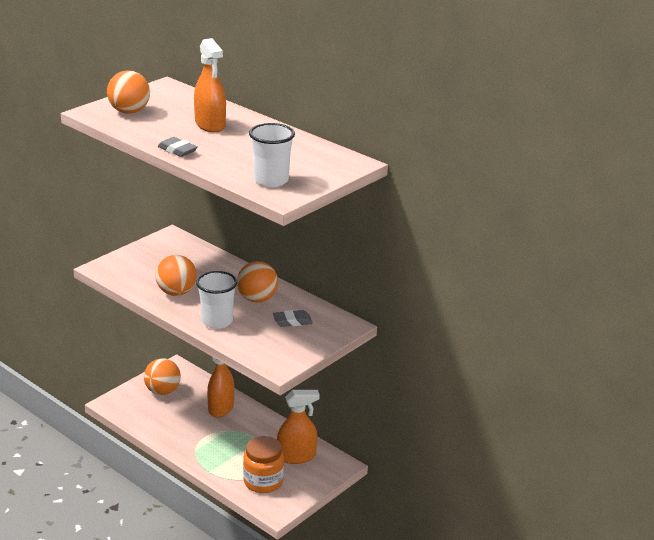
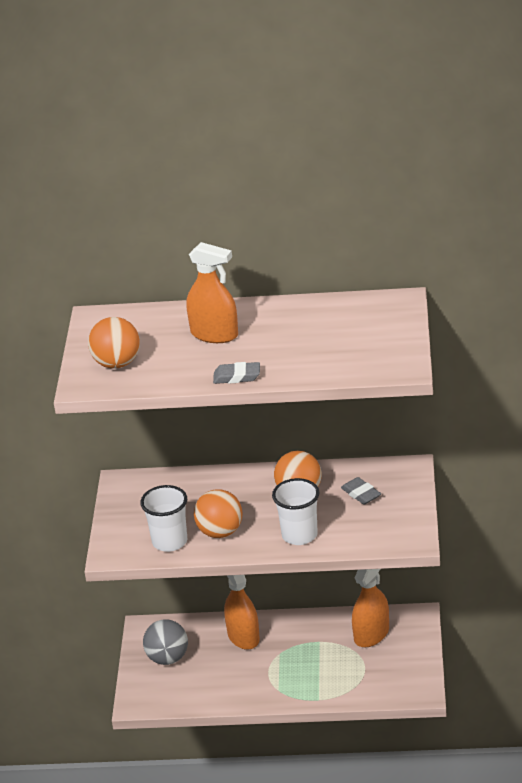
camera: 35 degrees left, 5 degrees up
(162, 391) = (168, 658): orange ball -> grey ball
(263, 481) = (375, 675): orange jar -> none
(271, 180) = (367, 358): white cup -> white cup (169, 541)
(292, 321) = (361, 494): grey eraser -> grey eraser turned 75 degrees counterclockwise

